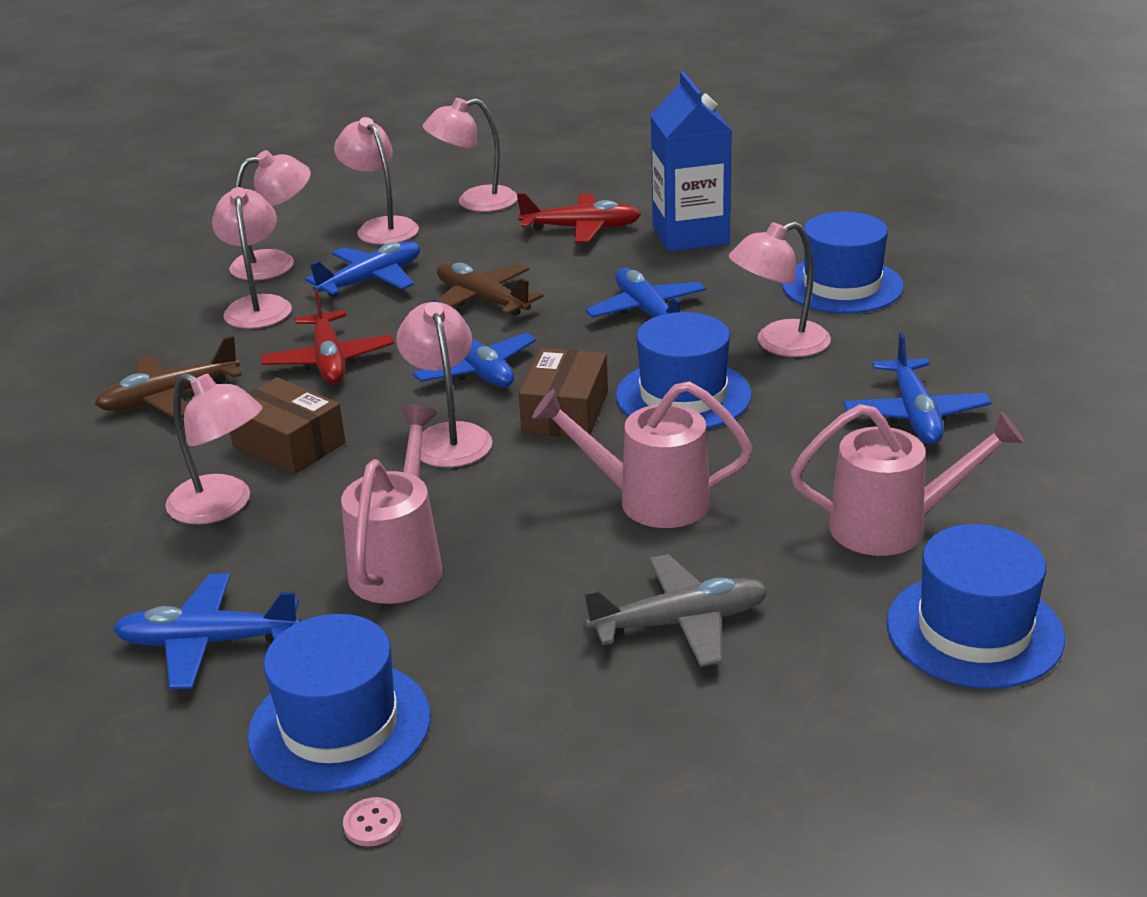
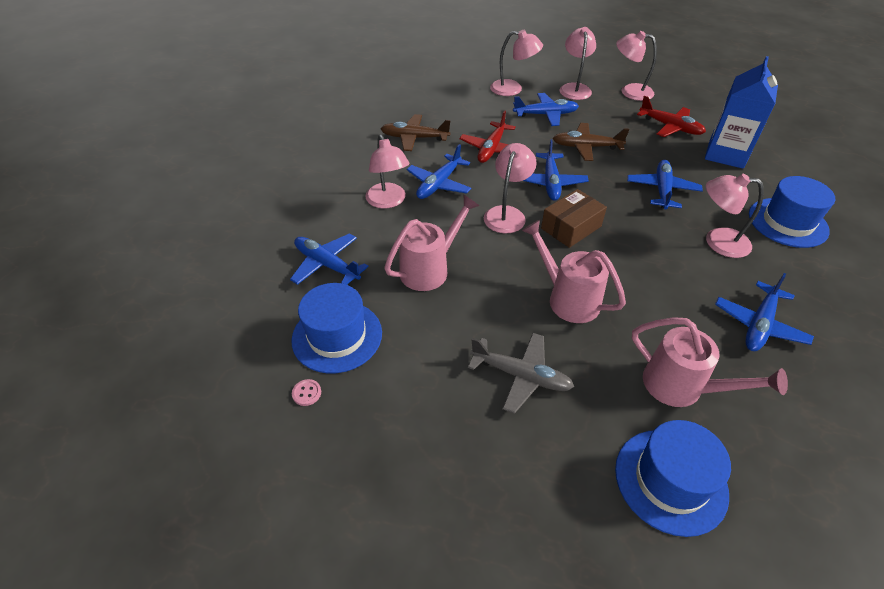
camera: 35 degrees right, 15 degrees up
(258, 306) = (487, 108): pink lamp -> none
(289, 444) = (439, 184): brown box -> blue plane
(482, 300) = (586, 147): brown plane -> brown plane turned 75 degrees counterclockwise
(683, 395) = (637, 247): blue hat -> none

